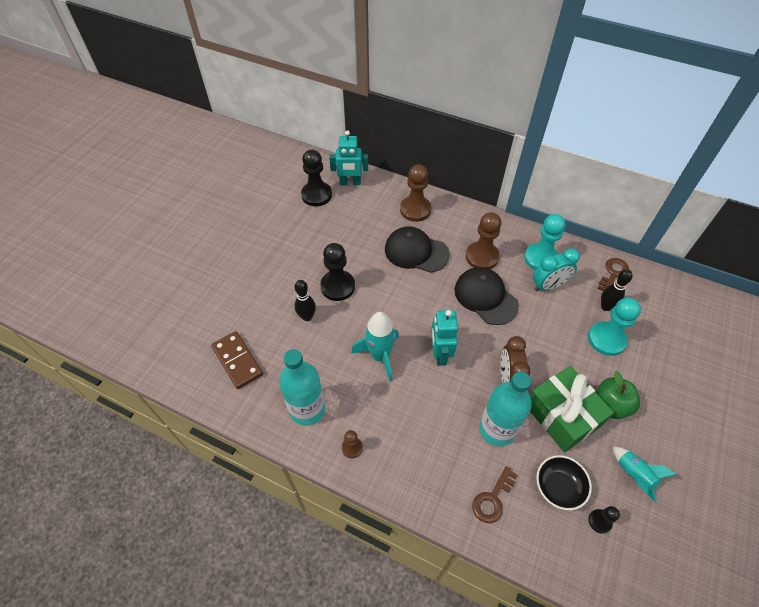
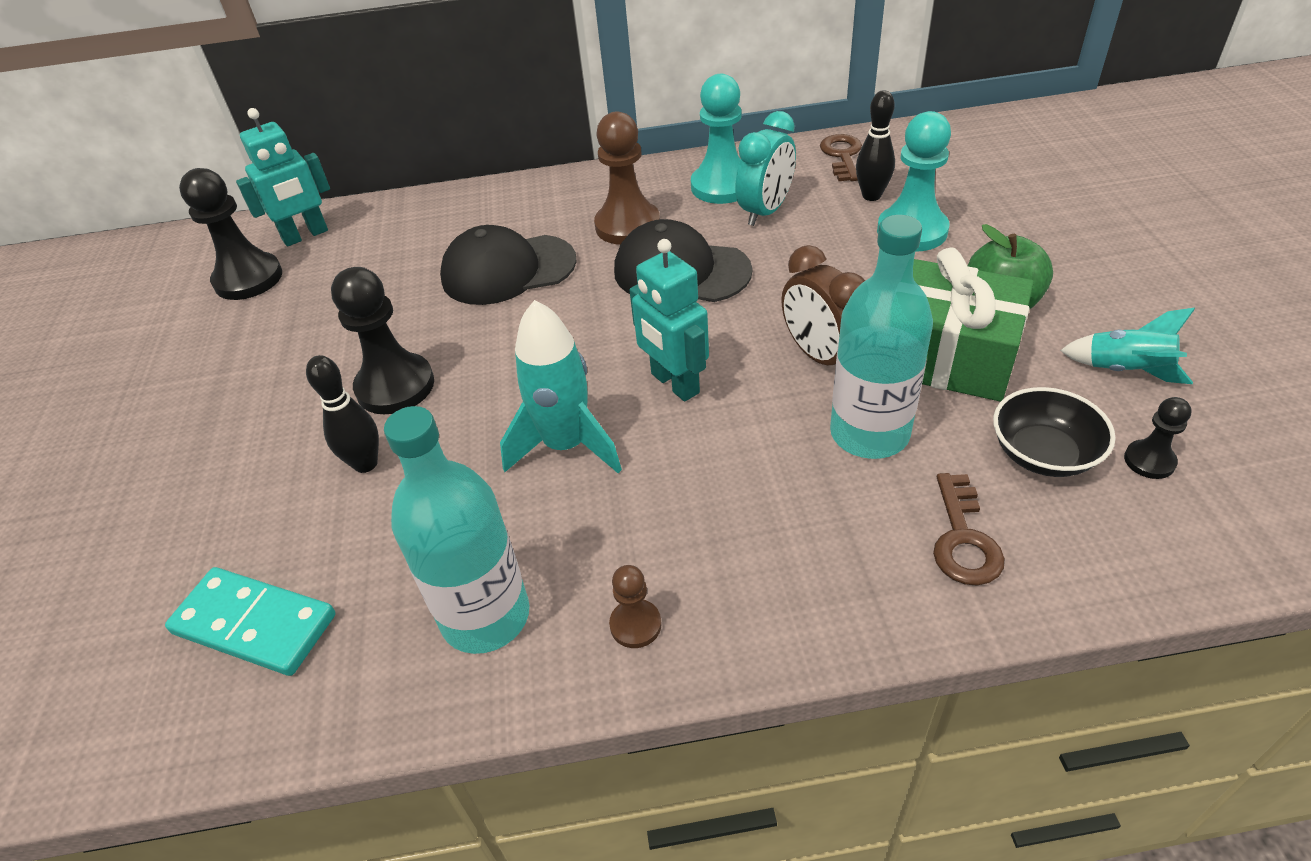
camera: 30 degrees left, 10 degrees down
(237, 361) = (255, 624): brown domino -> turquoise domino
(415, 210) = (459, 219): brown pawn -> none

